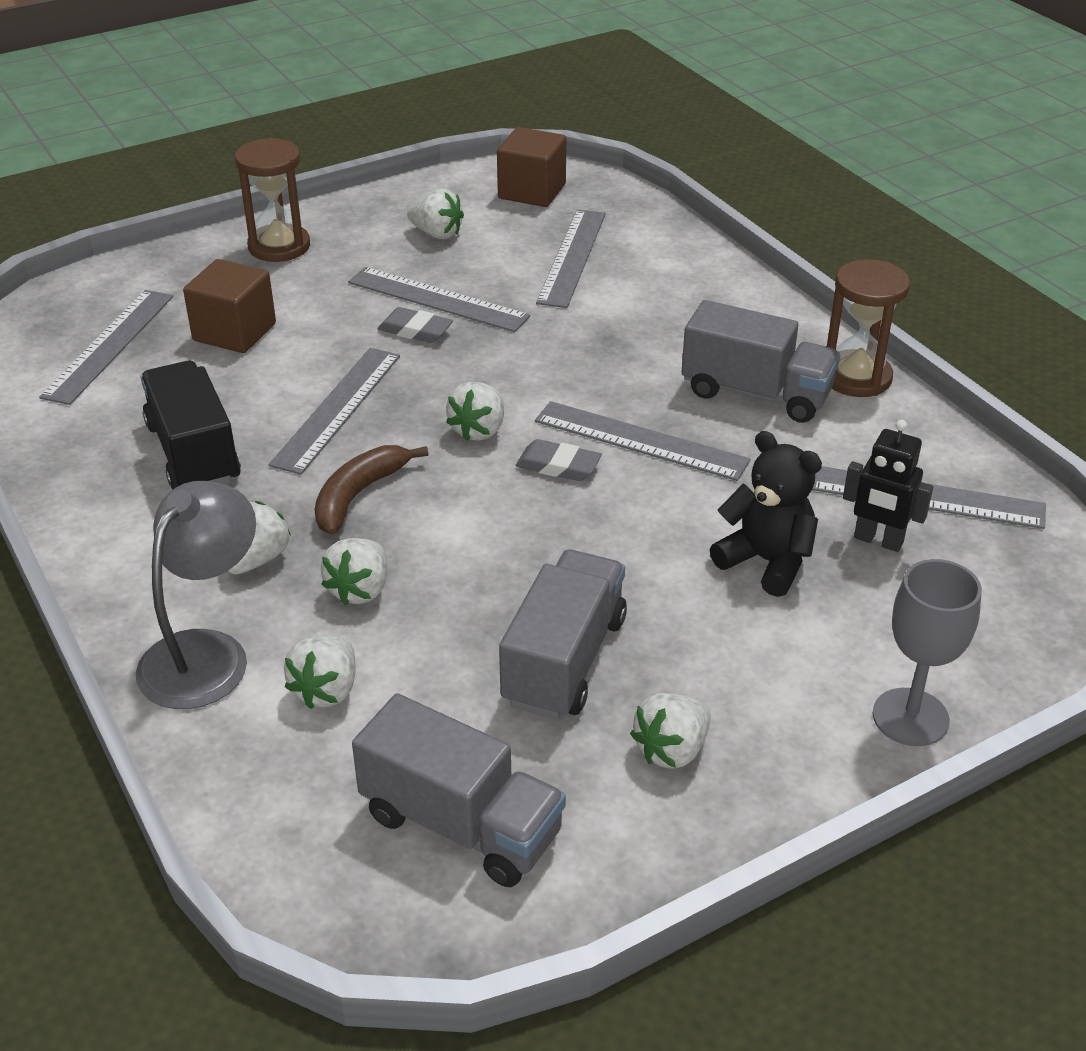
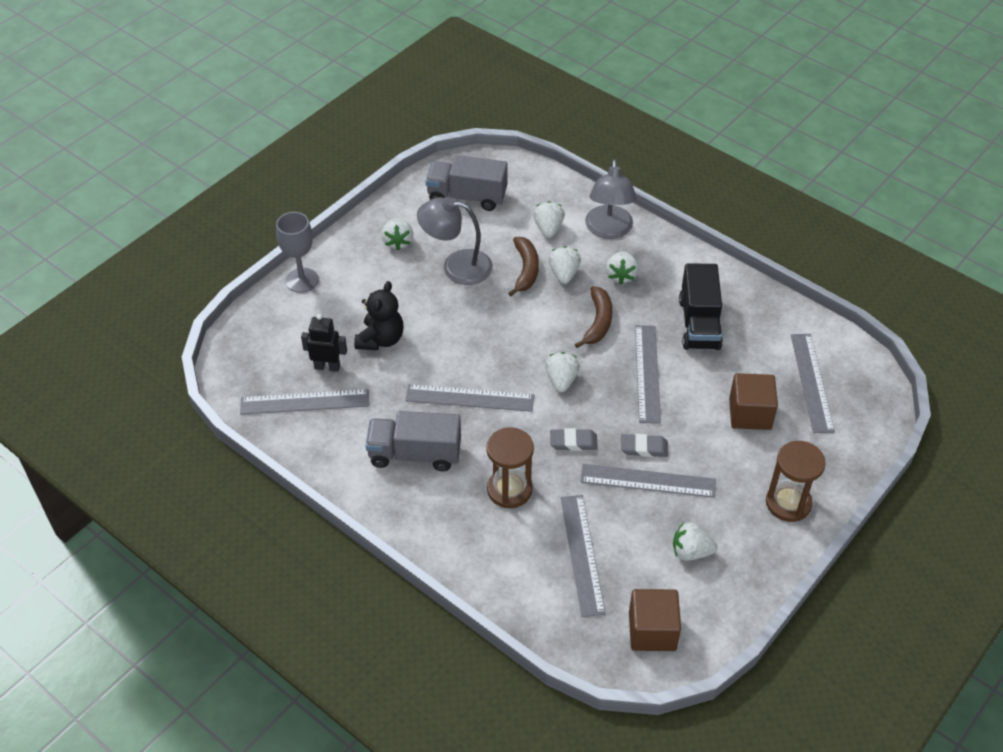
camera: 160 degrees right, 10 degrees up
(193, 453) = (699, 324): black truck -> black truck turned 45 degrees clockwise
(428, 617) = (525, 270): none -> brown banana
(558, 465) = (507, 368): grey eraser -> grey eraser (573, 442)
(564, 661) = (456, 266): grey truck -> grey lamp
(671, 750) = (398, 242): white strawberry -> white strawberry turned 150 degrees clockwise
(766, 561) = (381, 339): black teddy bear -> black teddy bear turned 90 degrees counterclockwise
(856, 377) = (356, 486): brown hourglass -> brown hourglass (509, 490)

